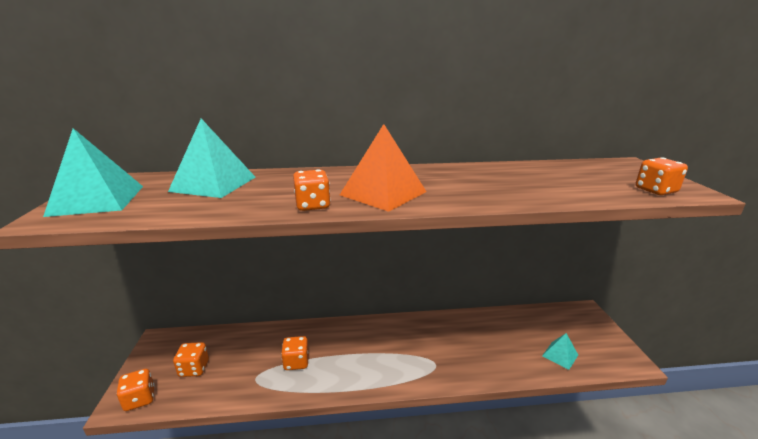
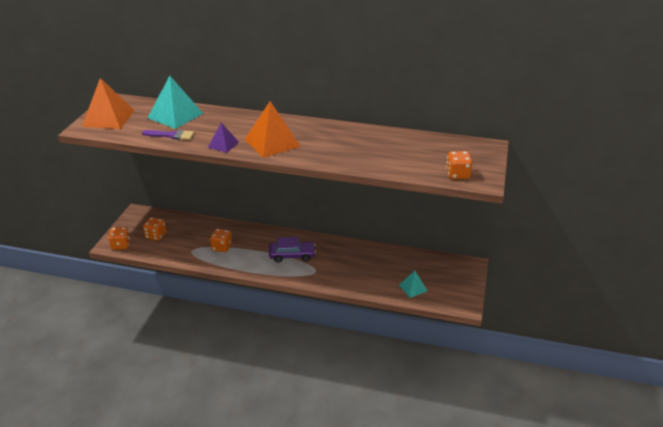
camera: 20 degrees right, 10 degrees up
(97, 200) = (108, 118): turquoise pyramid -> orange pyramid
(219, 206) = (172, 135): none -> purple brush
(312, 205) = (223, 144): orange dice -> purple pyramid
(393, 350) = (292, 255): none -> purple car

